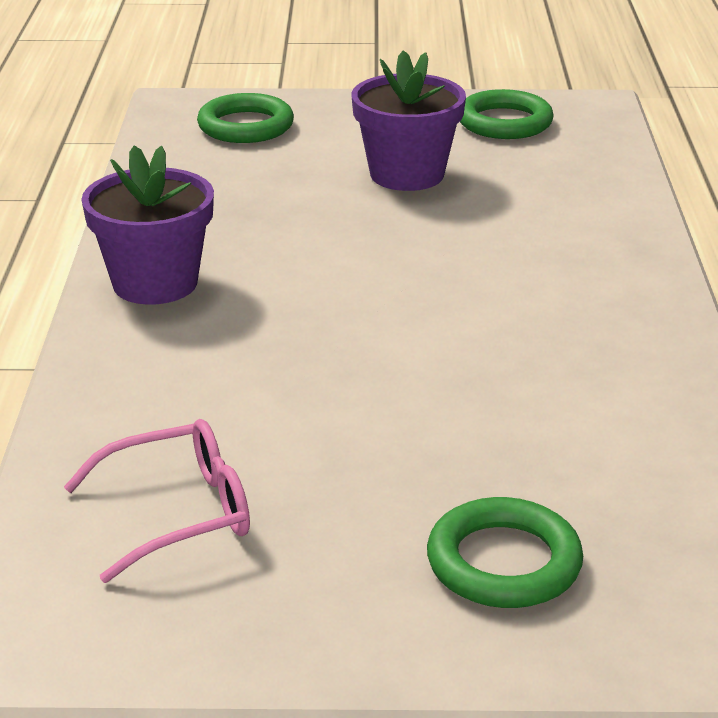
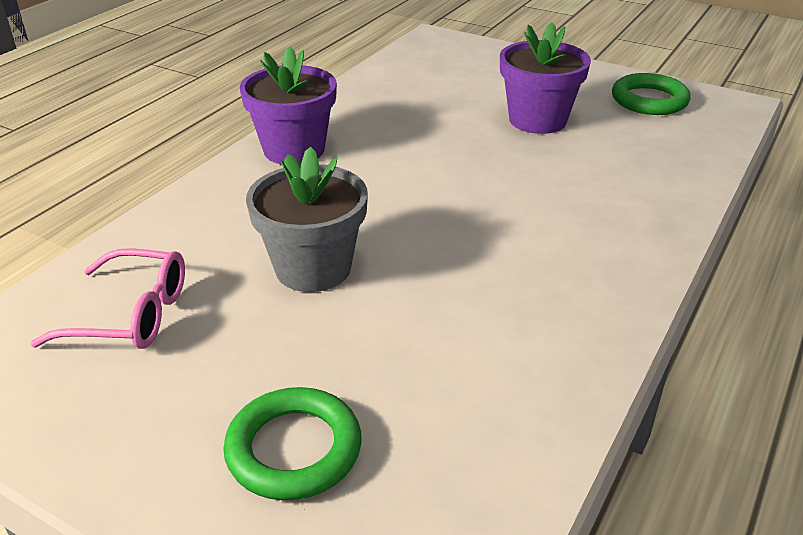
camera: 30 degrees right, 5 degrees up
(246, 126) = (462, 61): green ring -> none
(331, 400) = (313, 268): none -> grey flower pot

